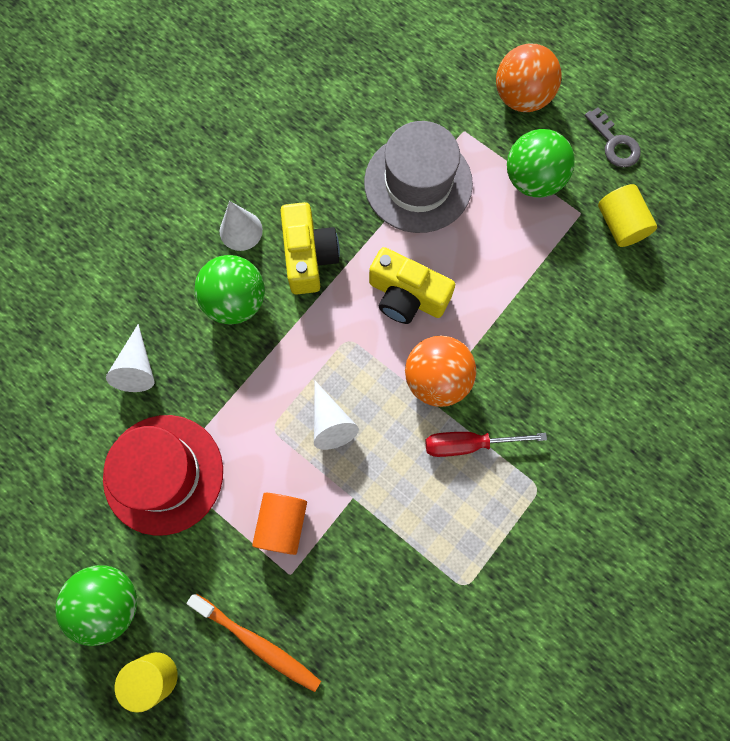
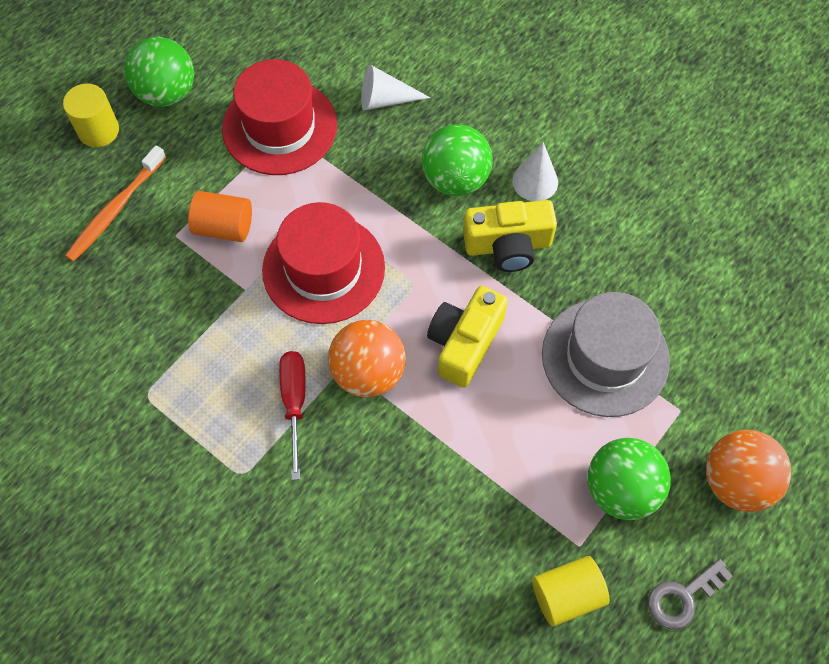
camera: 90 degrees right, 10 degrees down
(331, 423) = (323, 269): white cone -> red hat

